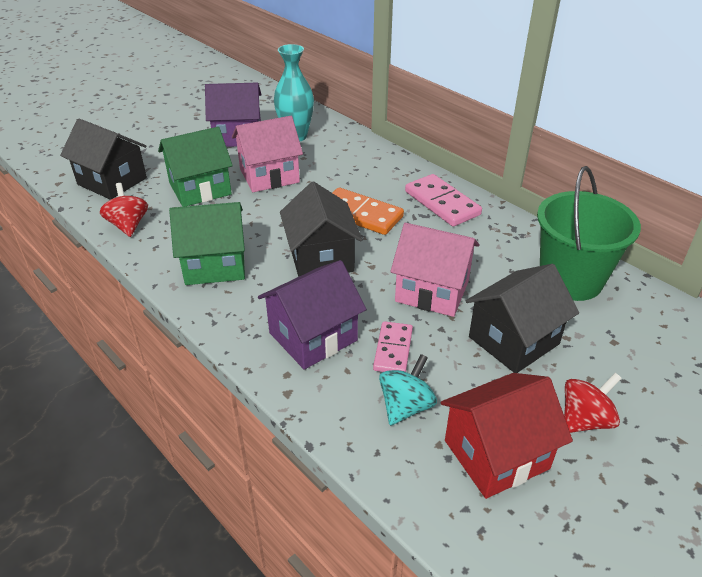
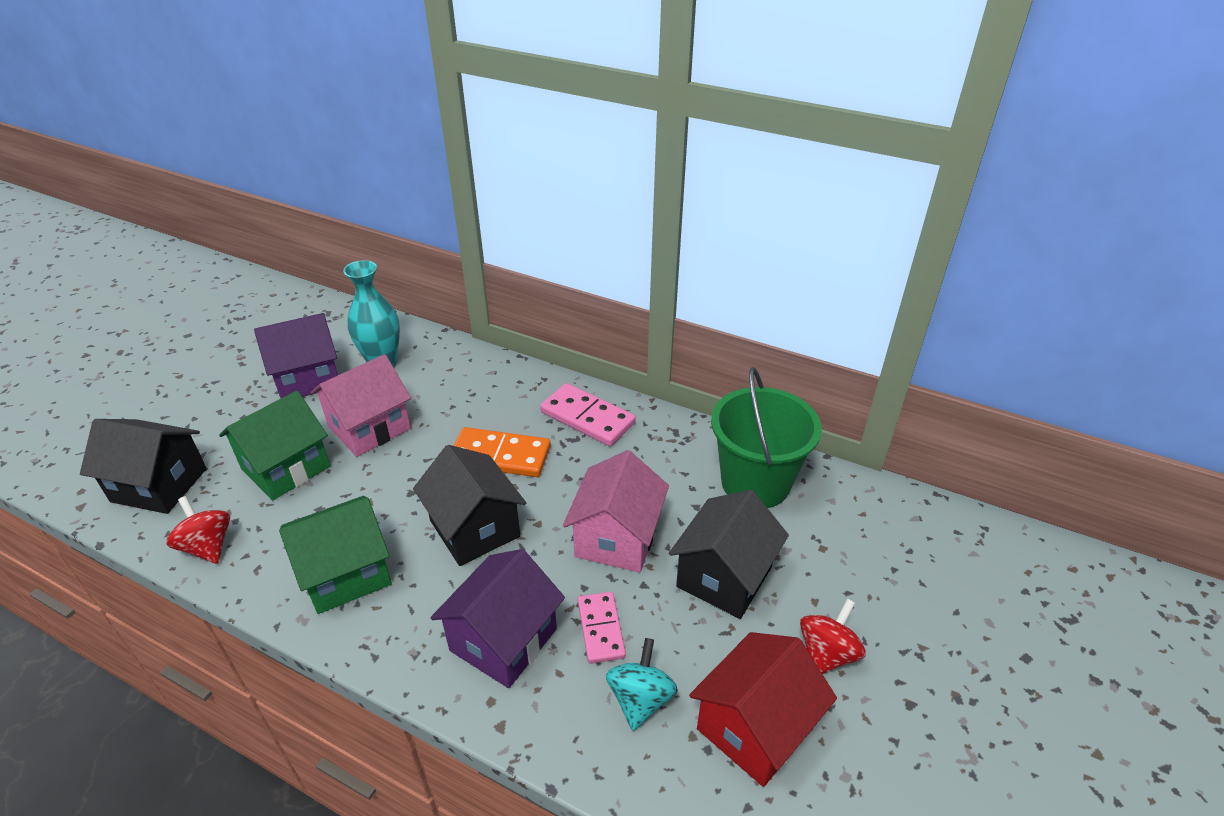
camera: 20 degrees left, 0 degrees up
(432, 291) = (617, 538): pink house -> pink house turned 75 degrees counterclockwise

